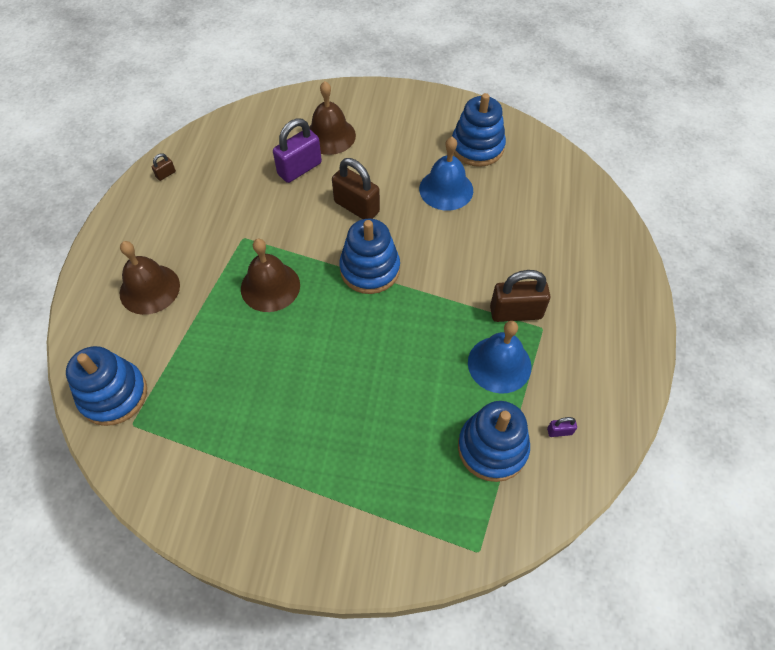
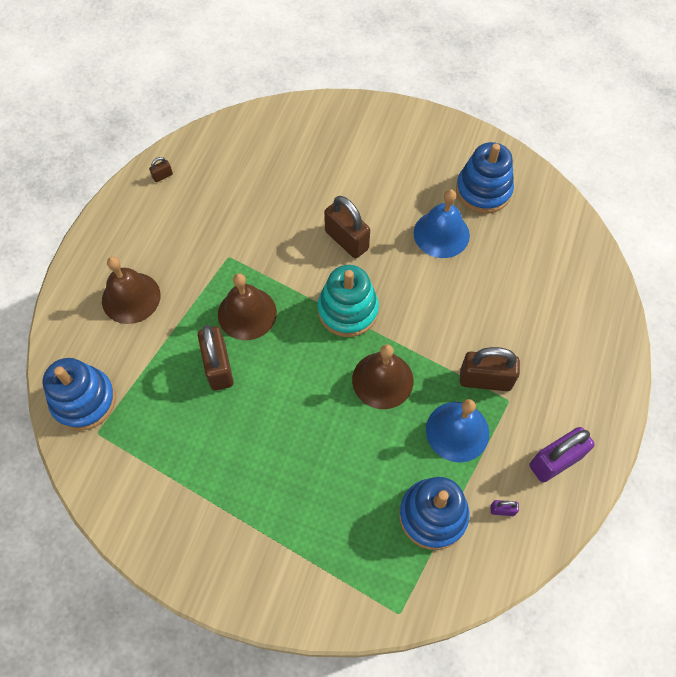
camera: 10 degrees right, 5 degrees up
(249, 341) = (218, 367): none -> brown padlock
(299, 169) = (296, 189): purple padlock -> purple padlock (555, 461)
(330, 136) = (333, 156): brown bell -> brown bell (382, 380)
(370, 269) = (348, 310): blue stacking toy -> turquoise stacking toy

